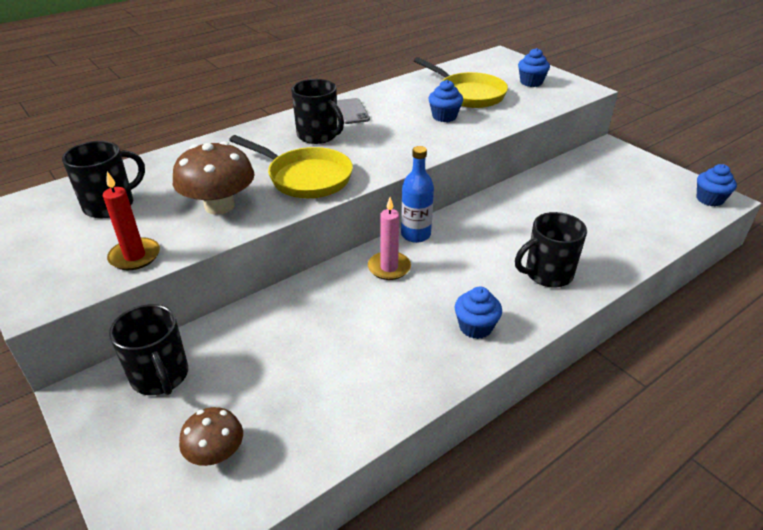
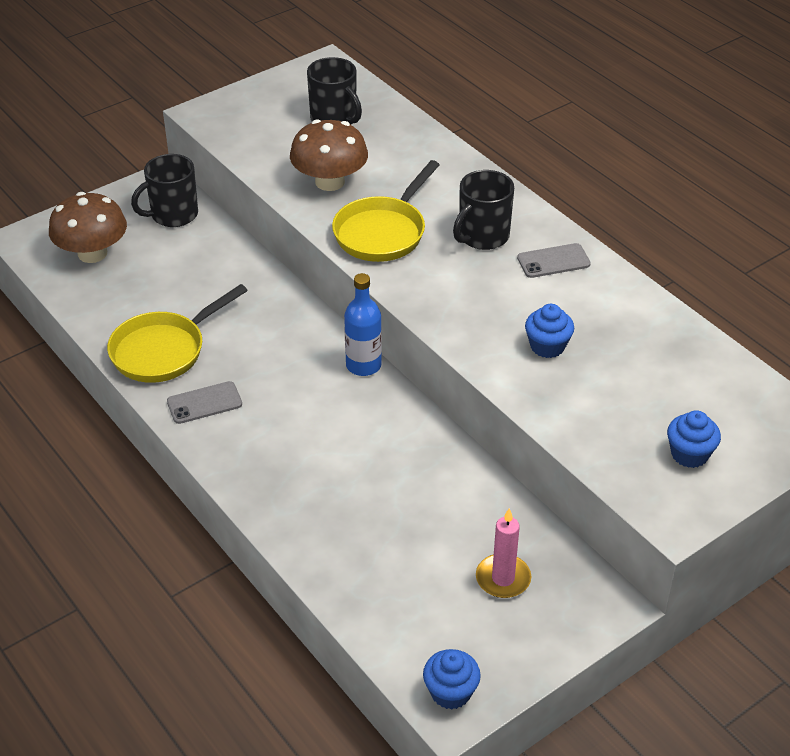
camera: 90 degrees right, 5 degrees up
(135, 256) = (253, 147): red candle -> none
(216, 453) = (92, 253): brown mushroom -> brown mushroom, size x1.68
(389, 268) = (303, 343): pink candle -> pink candle (503, 578)
(468, 94) = (628, 376): yellow pan -> yellow pan (163, 350)
(475, 327) = (204, 403): blue cupcake -> grey phone
(547, 274) = (283, 471): black mug -> none

